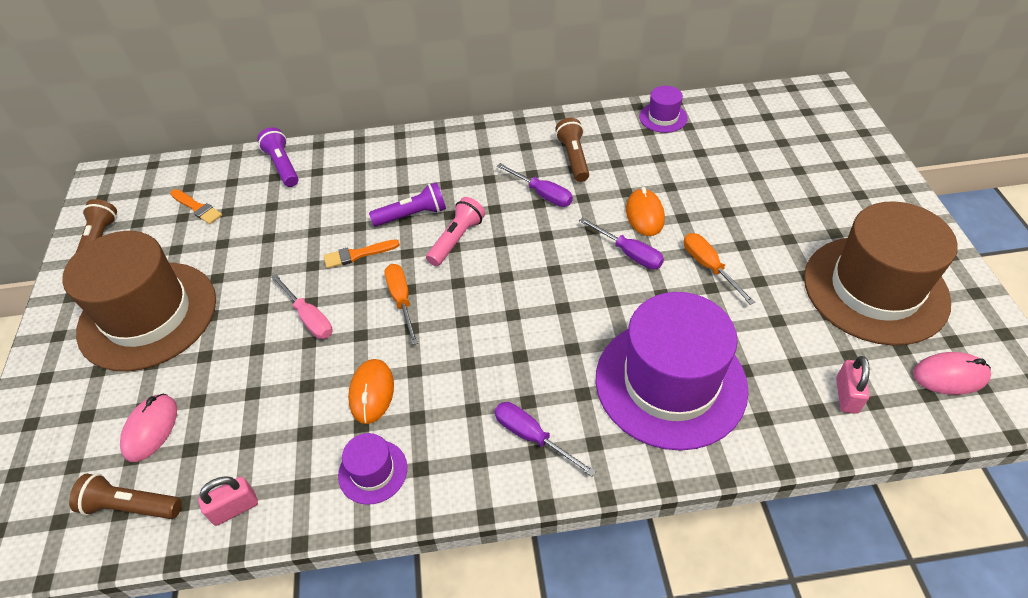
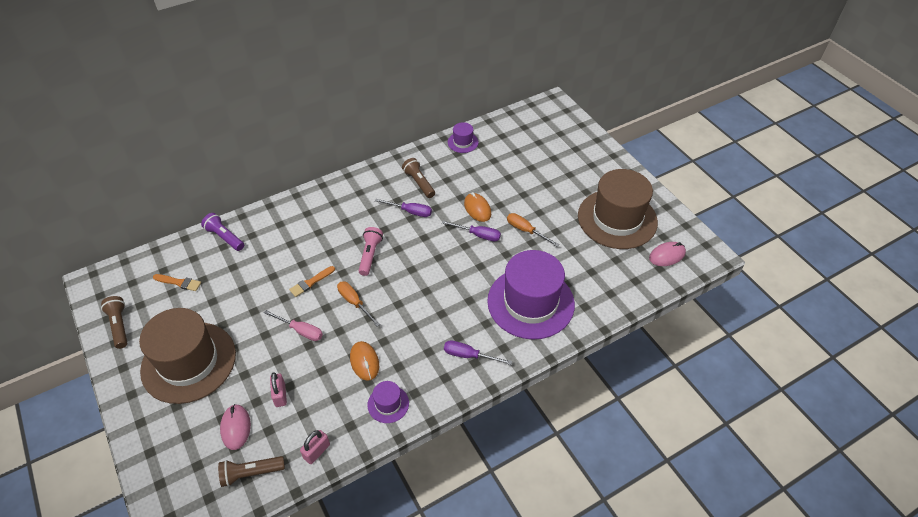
camera: 25 degrees left, 0 degrees up
(412, 215) = (333, 247): purple flashlight -> none
(846, 395) = (621, 281): pink padlock -> pink padlock (280, 395)

